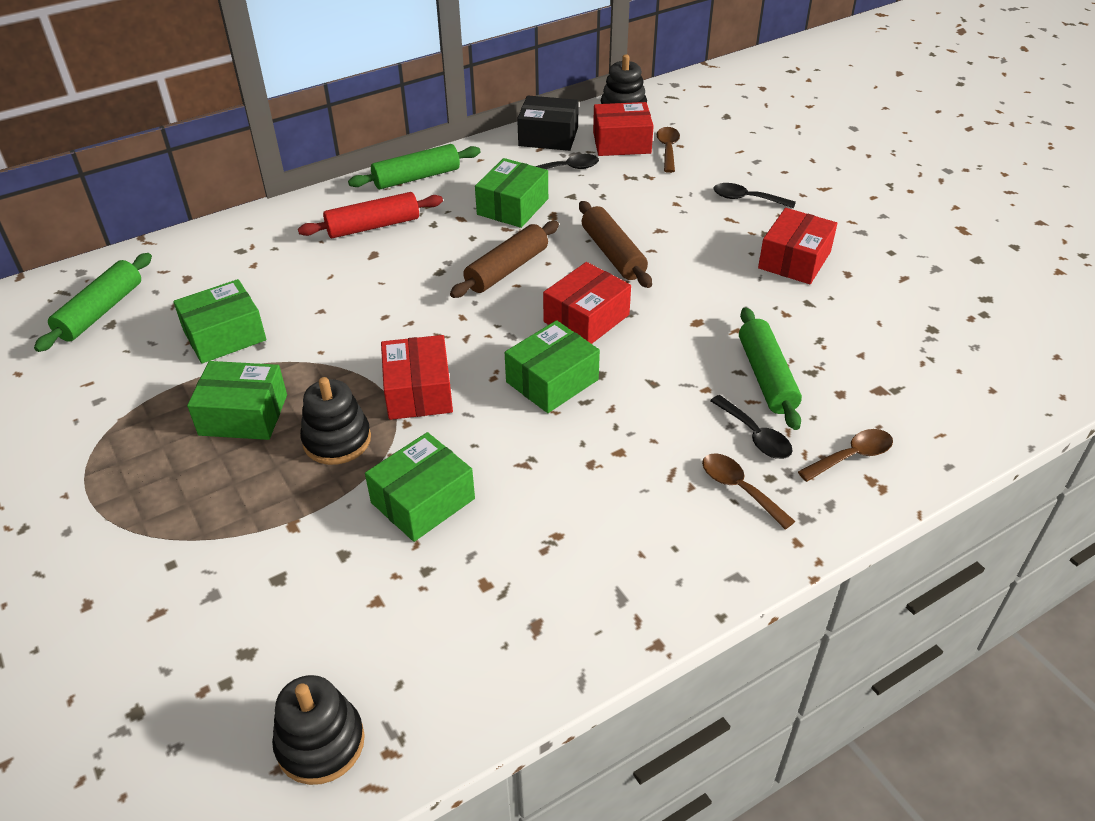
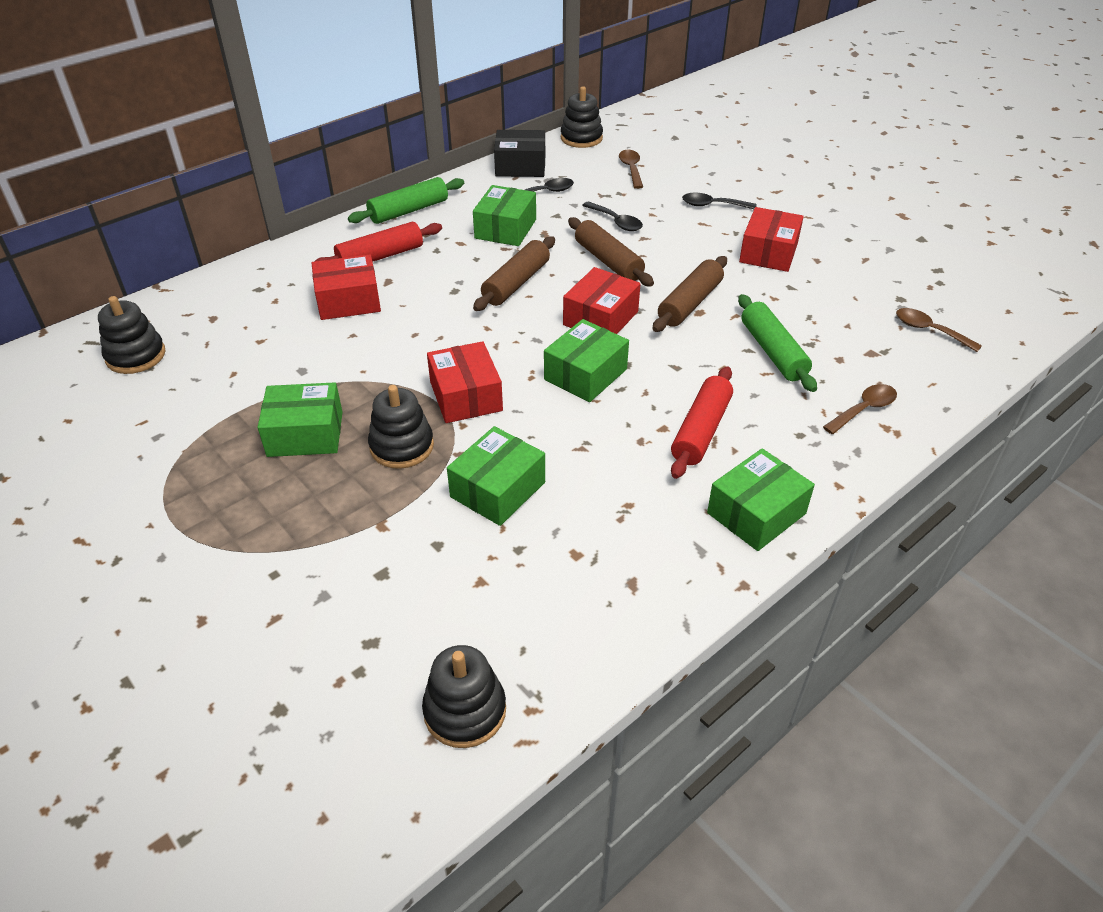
camera: 10 degrees left, 0 degrees up
(101, 311) = (136, 356): green rolling pin -> black stacking toy
(224, 335) = (266, 365): green box -> green box (756, 513)
(621, 143) = (588, 166): red box -> red box (348, 301)
(660, 460) = (701, 431): none -> red rolling pin
(689, 311) = (689, 303): none -> brown rolling pin
(739, 489) = (777, 447): brown spoon -> brown spoon (930, 330)
(755, 435) = (777, 401): black spoon -> black spoon (616, 222)

